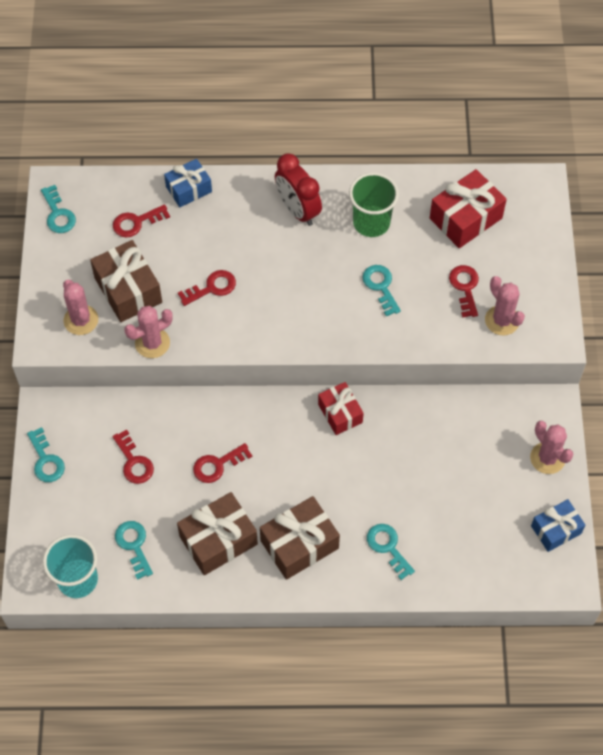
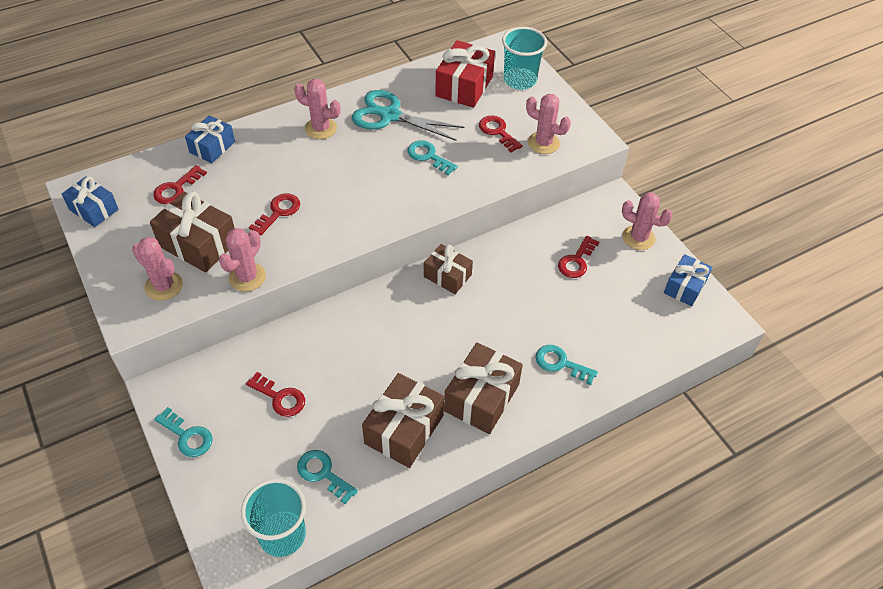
camera: 30 degrees left, 10 degrees down
(58, 214) = (94, 209): turquoise key -> blue gift
(217, 465) = (363, 364): red key -> red key (576, 261)
(298, 210) = (321, 128): red clock -> pink cactus
(340, 413) = (447, 276): red gift -> brown gift
(371, 222) = (389, 115): green cup -> turquoise scissors
(527, 234) = (520, 80): none -> turquoise cup

